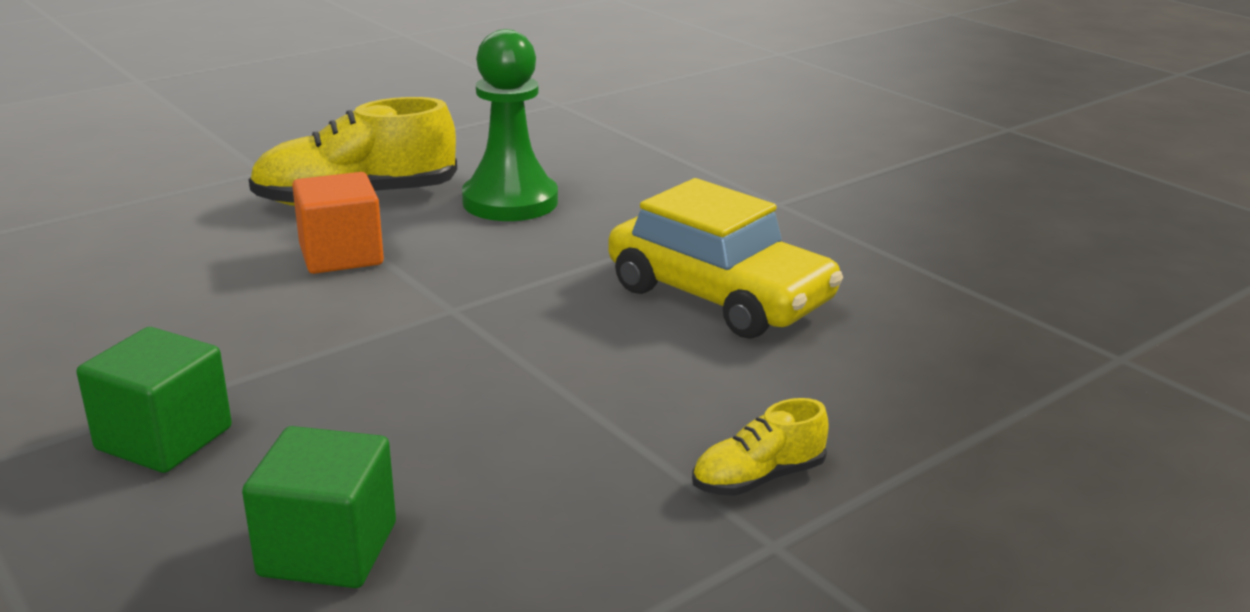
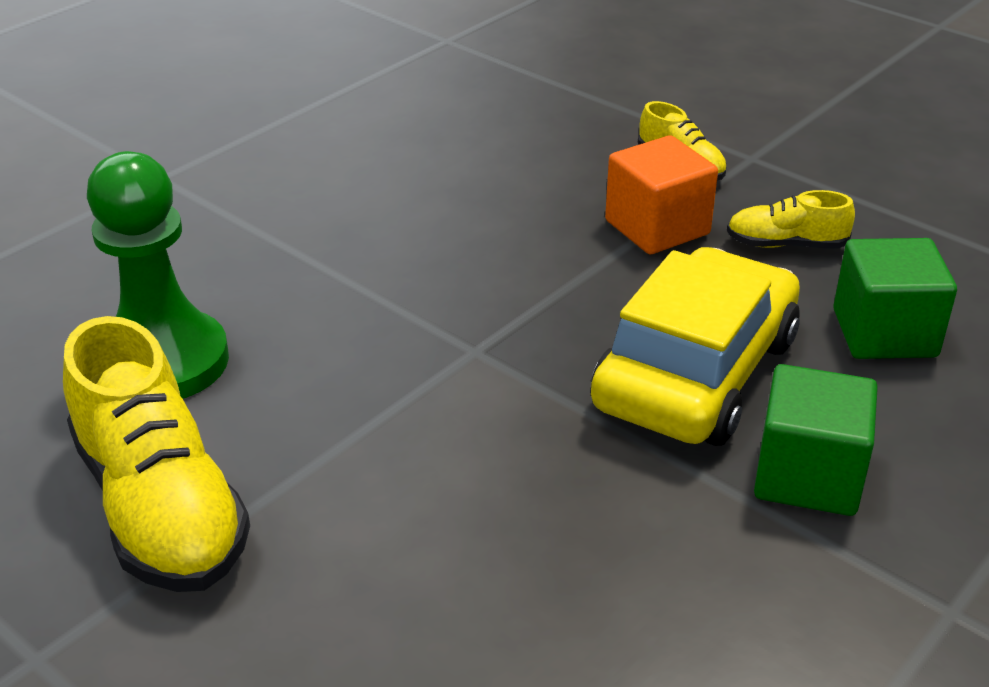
camera: 100 degrees left, 10 degrees up
(341, 255) = (358, 470): orange cube -> orange cube (657, 227)
(544, 521) = (786, 245): none -> yellow shoe
(719, 296) = (395, 198): yellow car -> yellow car (695, 373)

